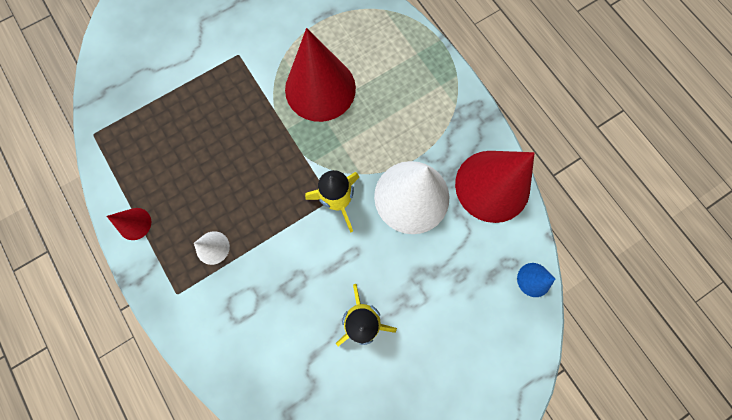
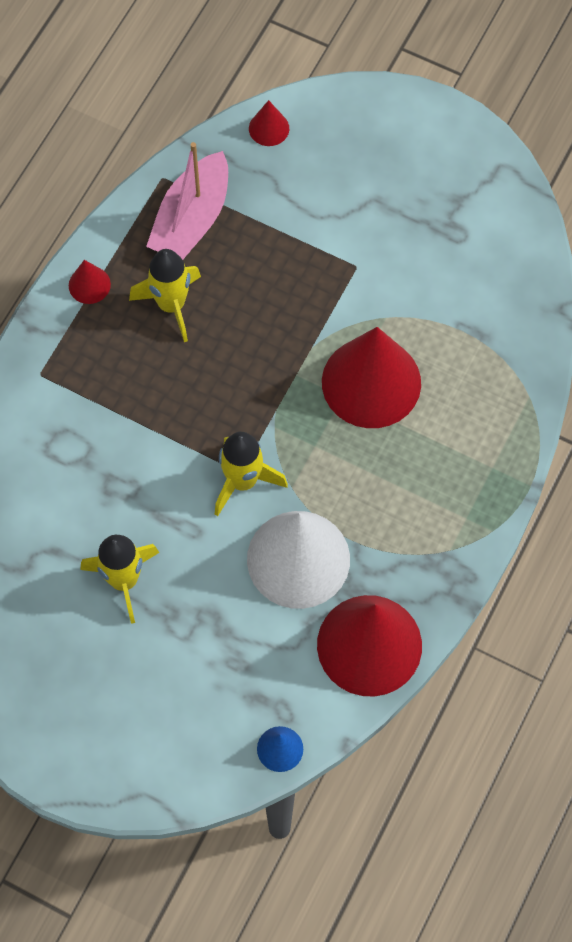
camera: 60 degrees right, 10 degrees down
(108, 52) = (269, 128): none -> red cone
(136, 132) = (192, 219): none -> pink boat
(186, 178) = (171, 305): none -> yellow rocket
(212, 247) = (110, 379): white cone -> none

